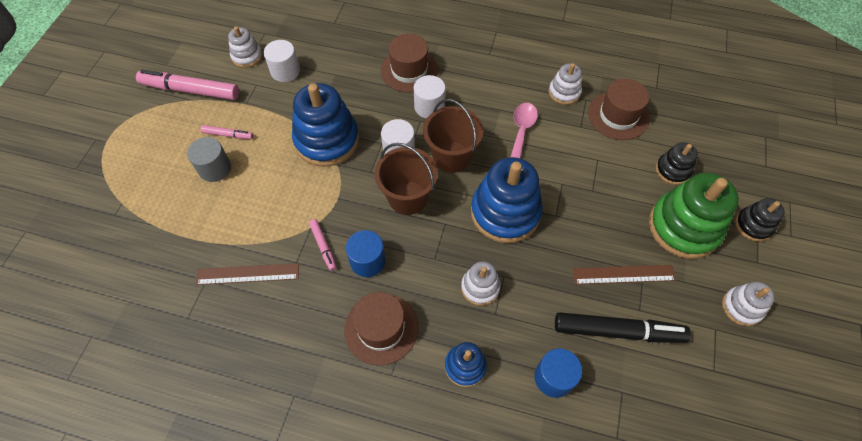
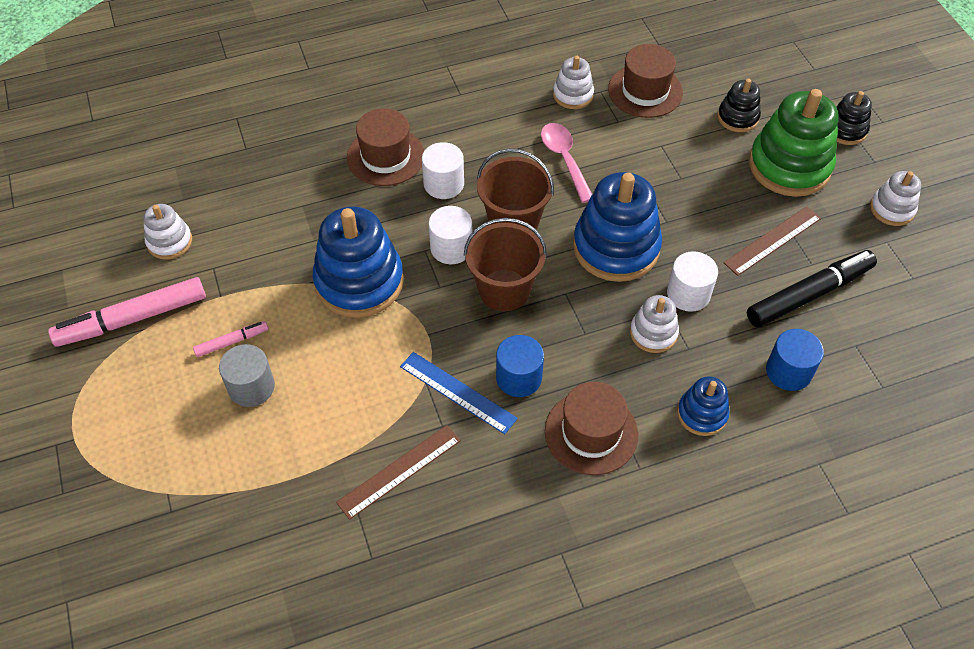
camera: 35 degrees left, 5 degrees down
(285, 71) = (236, 233): white cylinder -> white cylinder (688, 294)
(323, 246) = (457, 392): pink marker -> blue ruler

